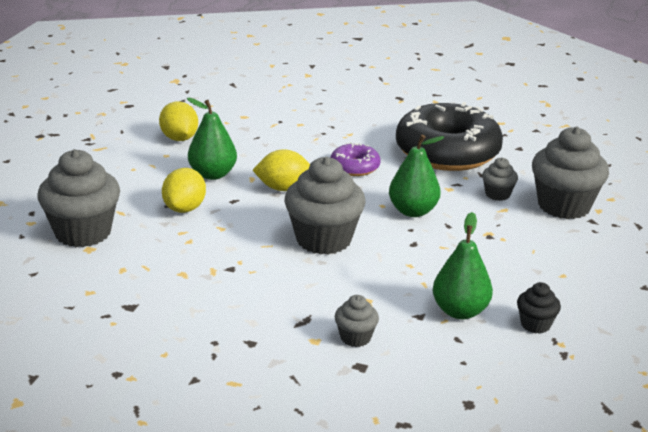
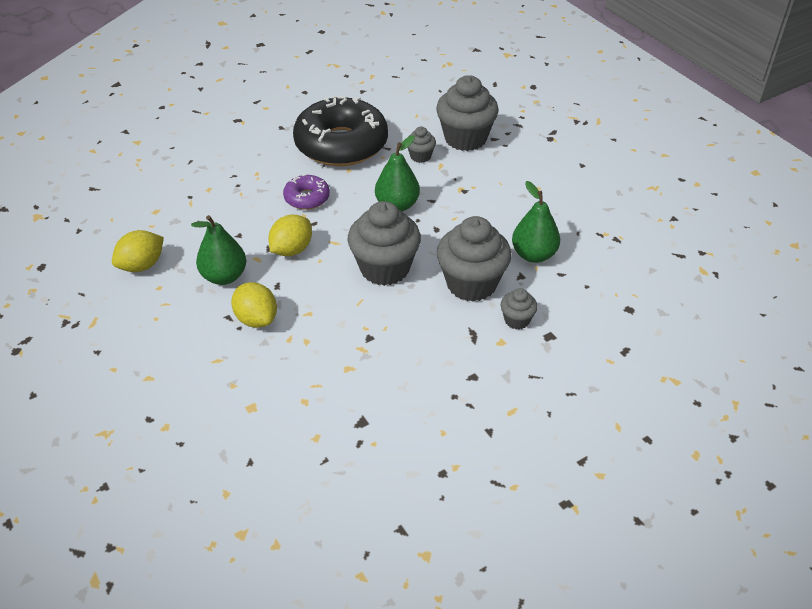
camera: 50 degrees left, 15 degrees up
(83, 232) = (222, 399): grey cupcake -> grey cupcake (471, 284)
(179, 138) = (142, 265): yellow lemon -> yellow lemon turned 60 degrees counterclockwise
(535, 324) = (577, 232): black cupcake -> none

